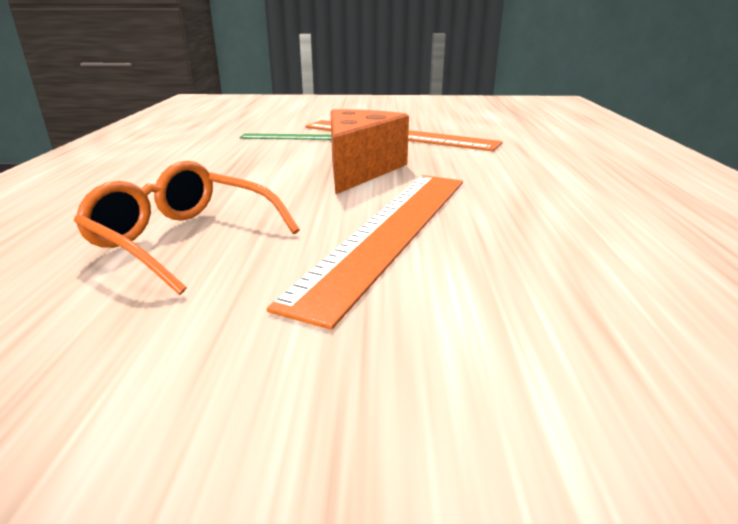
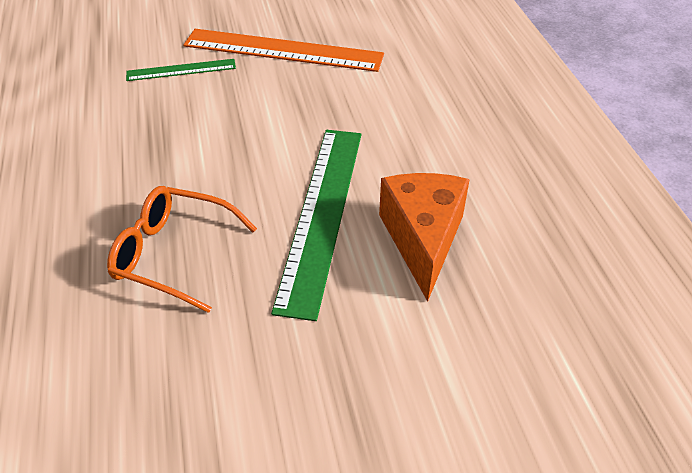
camera: 15 degrees left, 20 degrees up
(360, 170) = (269, 126): orange cheese -> orange cheese (422, 239)
(390, 231) = (321, 214): orange ruler -> green ruler

